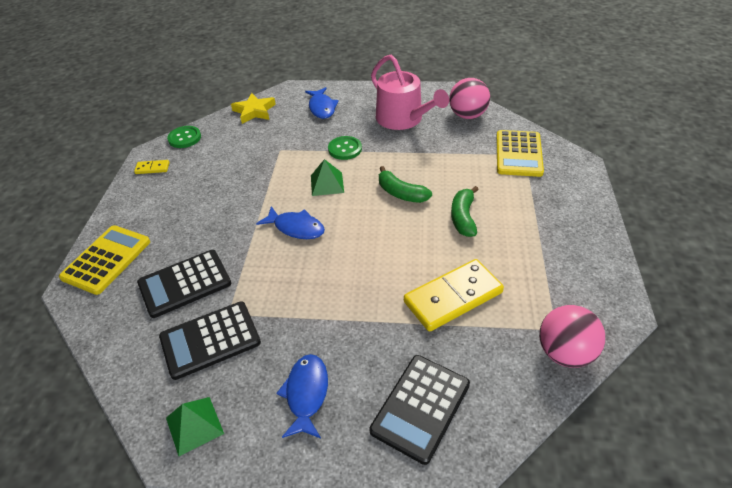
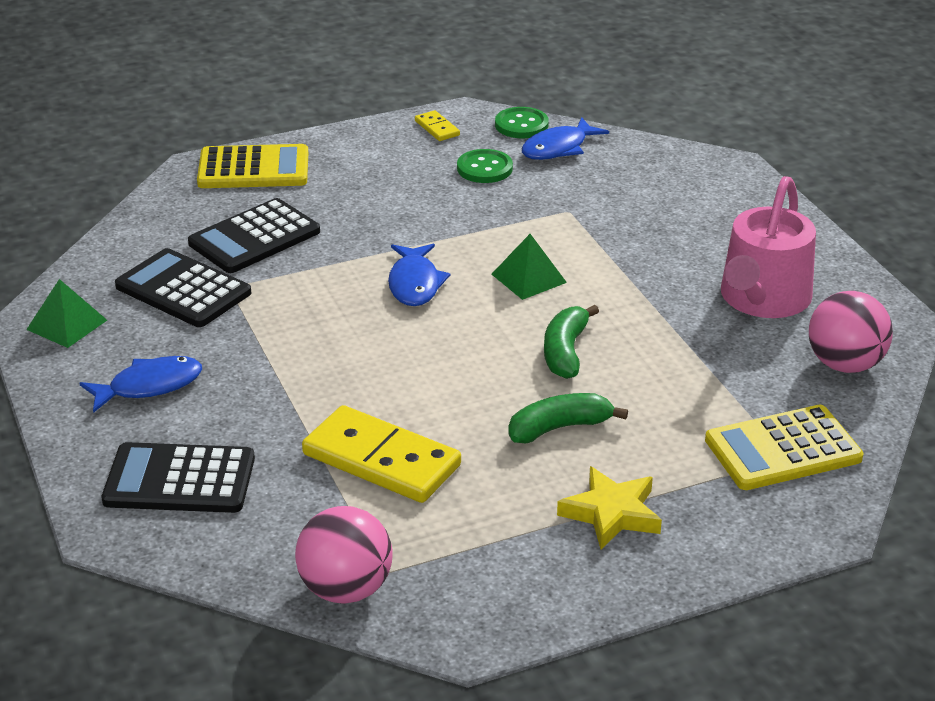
camera: 60 degrees right, 10 degrees down
(185, 284) = (254, 238): black calculator -> black calculator turned 75 degrees counterclockwise
(254, 111) = (640, 155): yellow star -> yellow star (611, 513)
(322, 108) = (712, 211): blue fish -> blue fish (558, 148)
(345, 149) = (625, 267): green button -> green button (484, 168)

